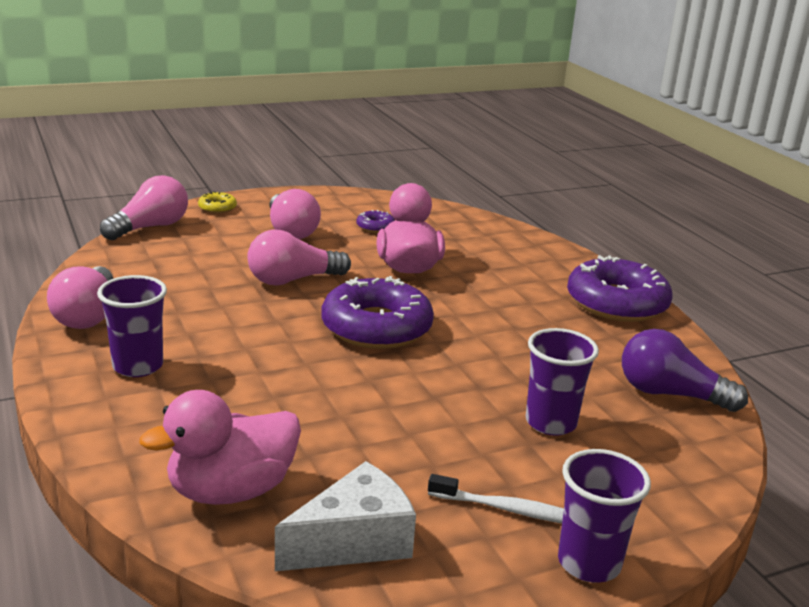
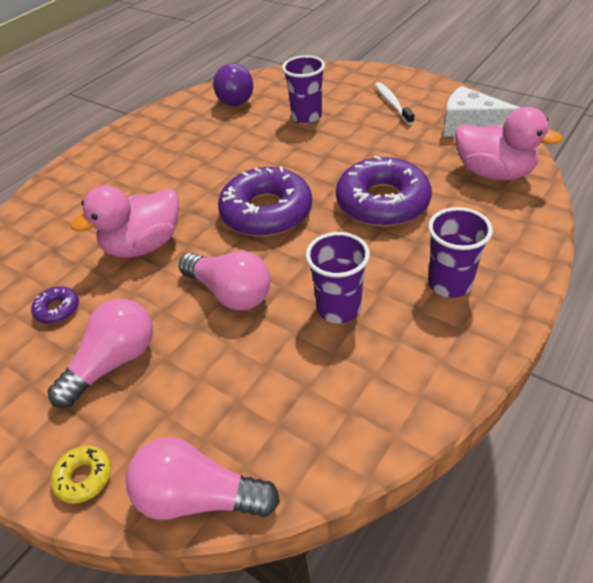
camera: 115 degrees left, 20 degrees up
(87, 315) = (427, 372): pink light bulb -> none
(589, 563) = (400, 79): purple cup -> purple cup (338, 308)
(616, 303) = (127, 141): purple donut -> purple donut (382, 202)

